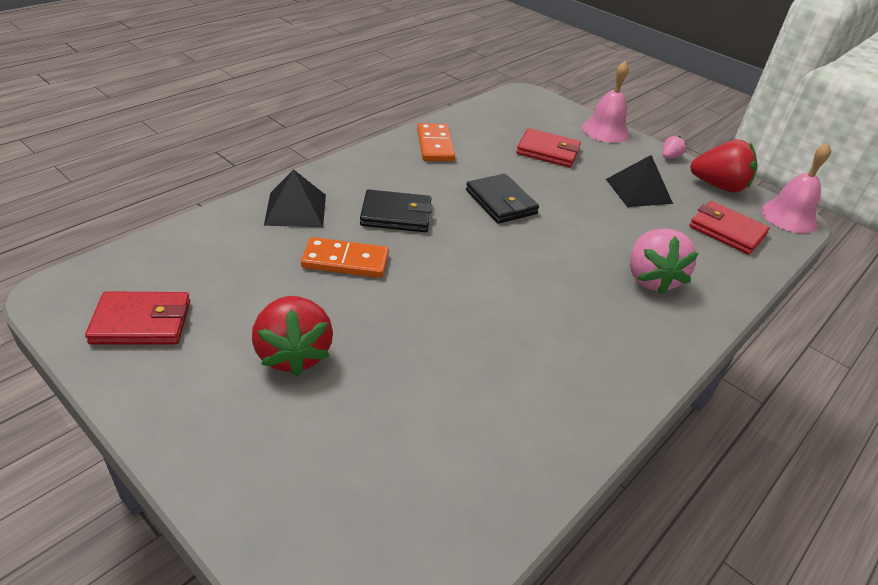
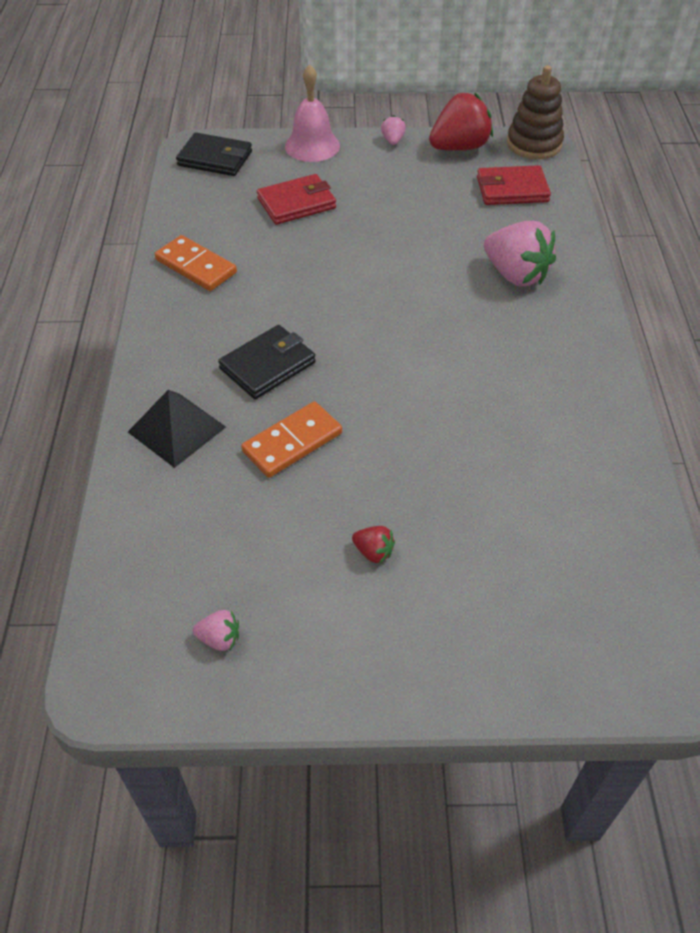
camera: 40 degrees left, 10 degrees up
(141, 322) = (219, 639): red wallet -> pink strawberry
(293, 354) = (373, 552): red strawberry -> red strawberry, size x0.46
(501, 202) = (329, 286): black wallet -> black wallet (215, 158)
(639, 191) = (412, 195): black pyramid -> none
(789, 217) = (534, 144): pink bell -> brown stacking toy

